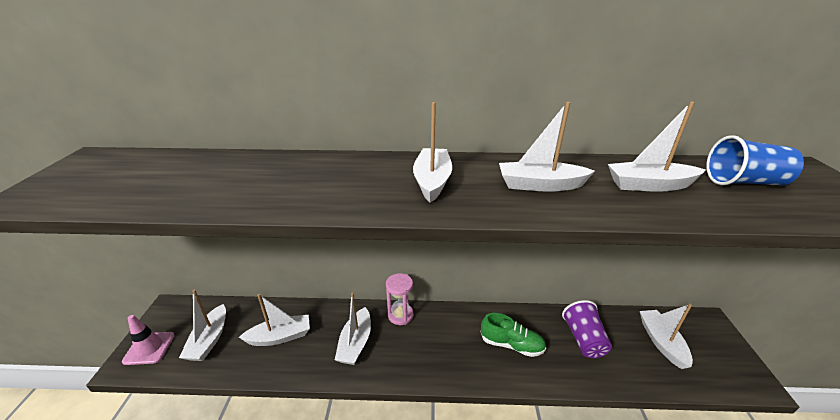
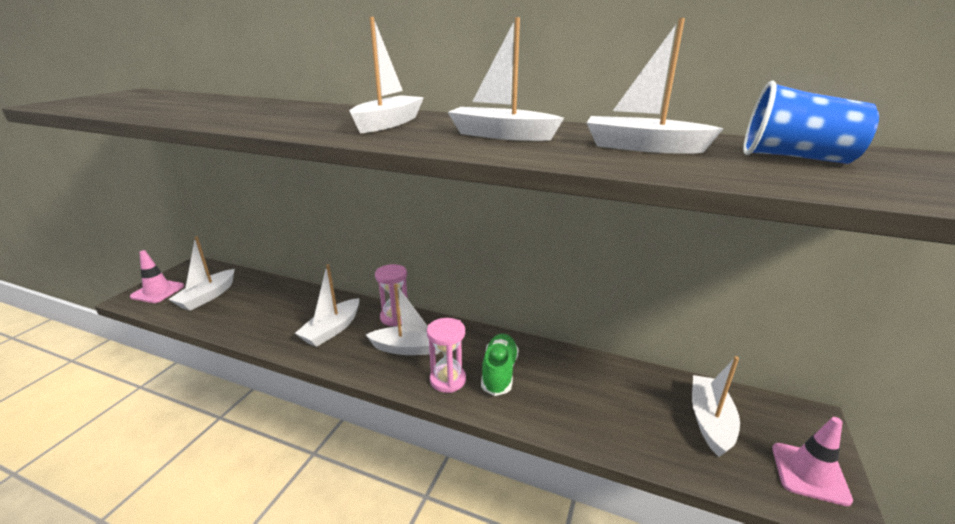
camera: 20 degrees right, 5 degrees down
(280, 337) = (267, 308): white boat -> white boat (410, 348)
(480, 364) = (448, 380): none -> pink hourglass
(511, 345) = (499, 372): green shoe -> green shoe turned 120 degrees counterclockwise
(583, 339) = (597, 390): purple cup -> none
(731, 363) = (809, 473): none -> pink traffic cone

